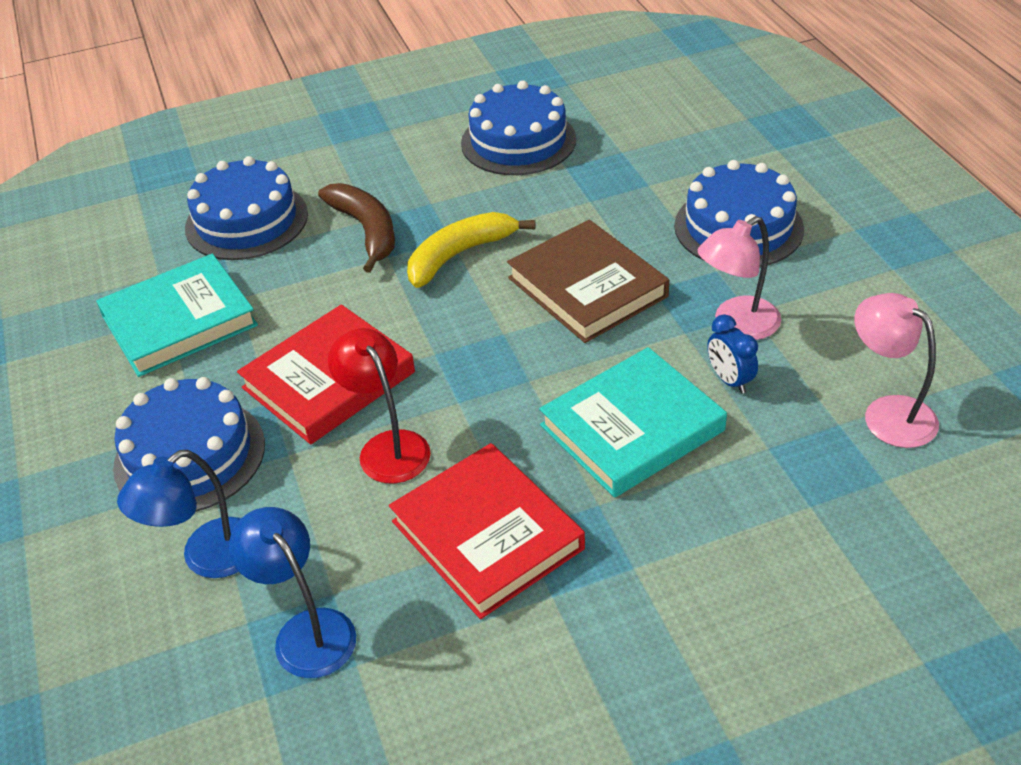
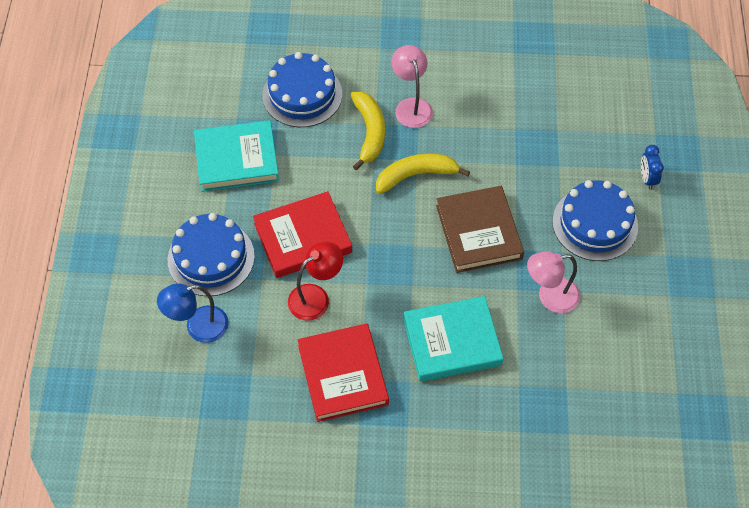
camera: 20 degrees right, 15 degrees up
(306, 631) = (230, 391): blue lamp -> none
(366, 230) = (369, 132): brown banana -> yellow banana
(387, 446) = (316, 297): red lamp -> red lamp turned 60 degrees clockwise
(518, 141) = (496, 94): blue cake -> none
(729, 380) = (523, 333): blue clock -> blue clock (647, 179)
(888, 413) = (598, 393): pink lamp -> pink lamp (411, 106)

